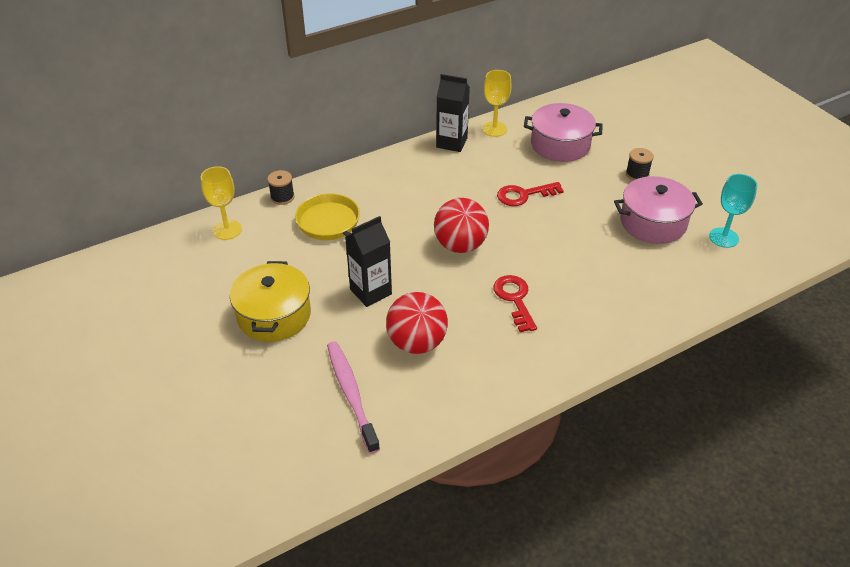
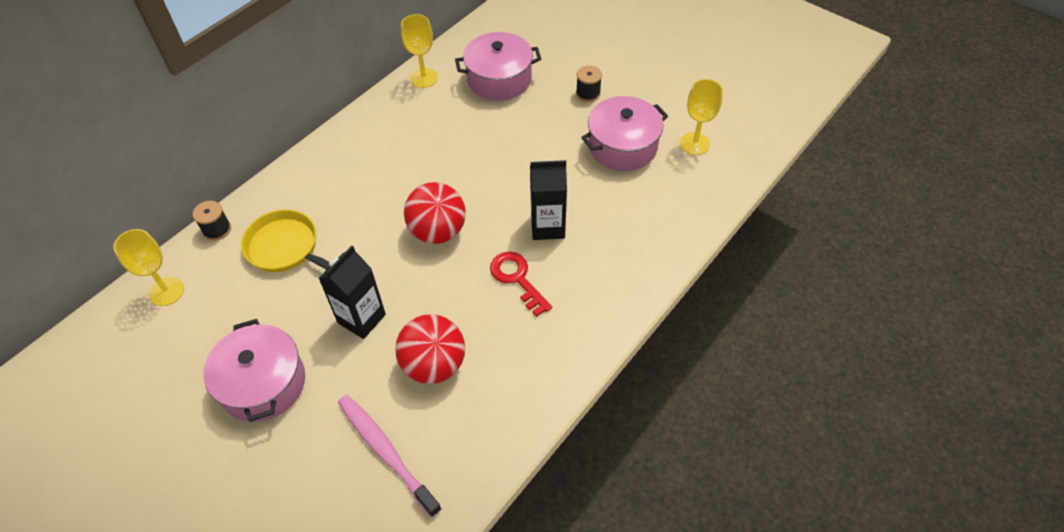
camera: 20 degrees left, 10 degrees up
(274, 315) = (263, 383): yellow pot -> pink pot
(451, 143) = (384, 107): black carton -> black carton (547, 226)
(524, 195) = (483, 150): red key -> none
(723, 237) = (694, 144): turquoise goblet -> yellow goblet

